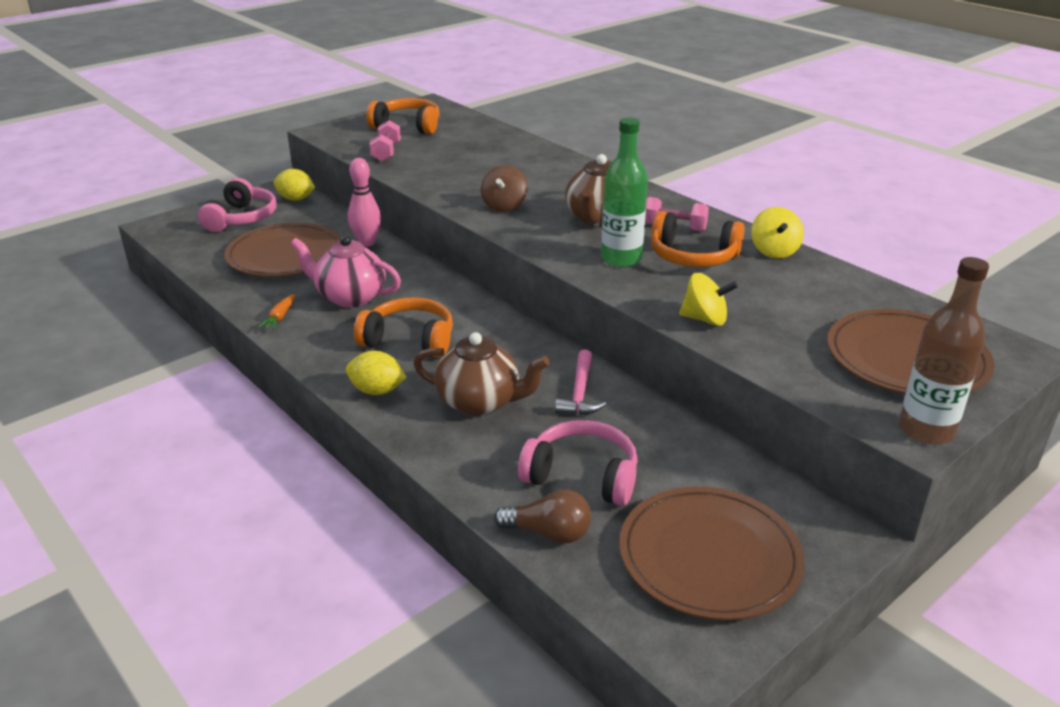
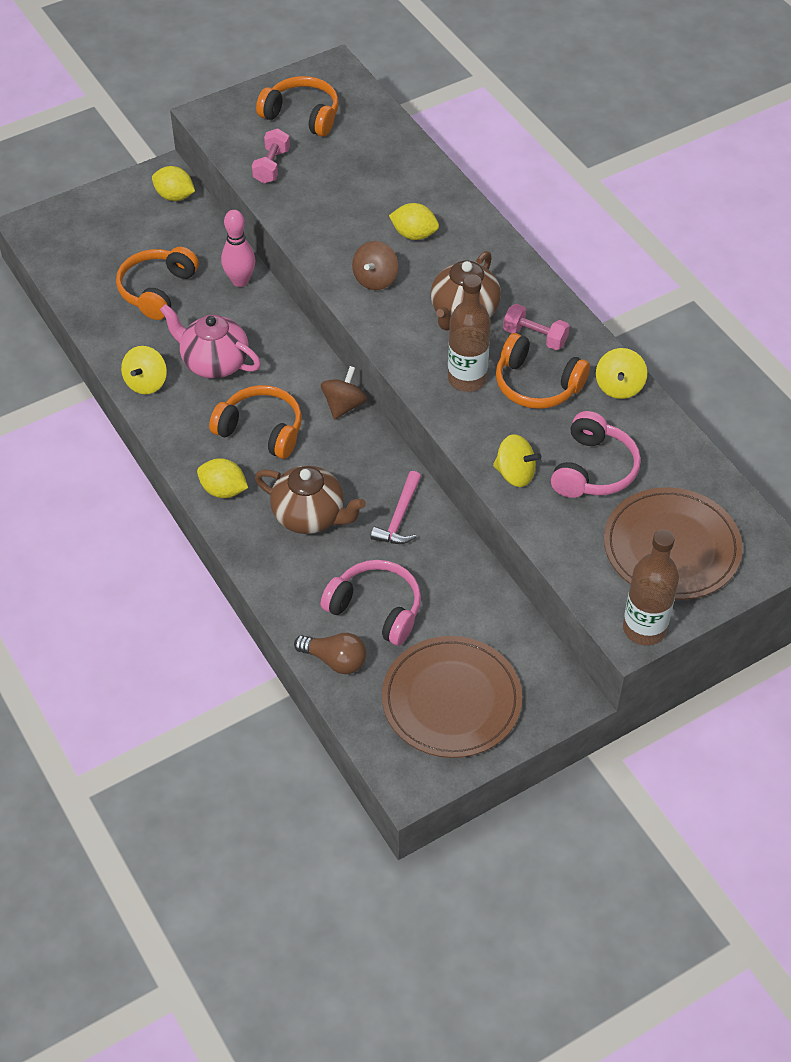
camera: 10 degrees right, 20 degrees up
(241, 218) = (117, 223): pink headphones -> pink headphones (593, 469)
(280, 317) = (146, 383): orange carrot -> yellow spinning top
(285, 255) = (157, 290): brown plate -> orange headphones
(492, 314) = (344, 405): none -> brown spinning top
(531, 179) = (414, 234): none -> yellow lemon
(621, 259) = (467, 379): green bottle -> brown bottle

